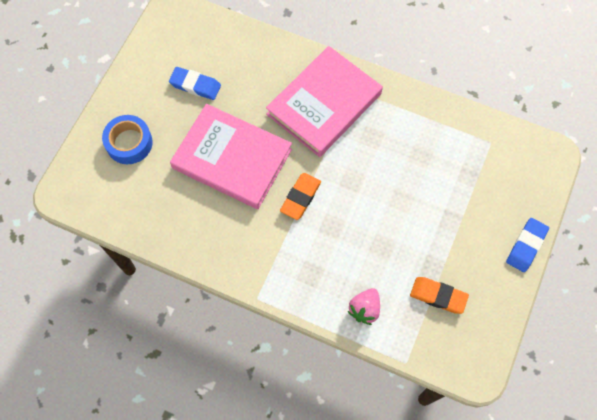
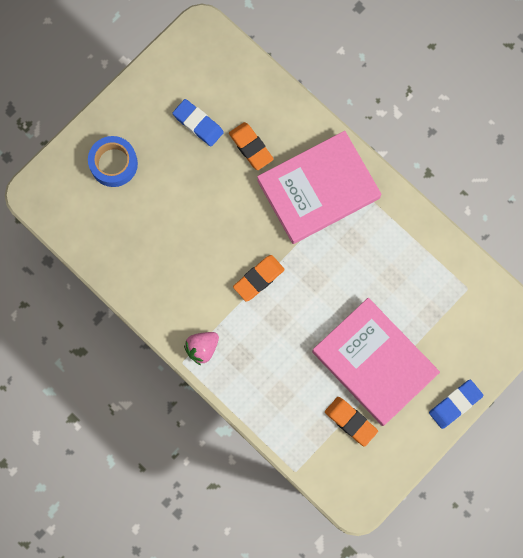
camera: 20 degrees right, 10 degrees up
(232, 159) = (207, 215): pink book -> pink book (374, 362)
(250, 89) = (251, 147): none -> orange eraser
(364, 309) = (277, 409): pink strawberry -> pink strawberry (202, 348)

